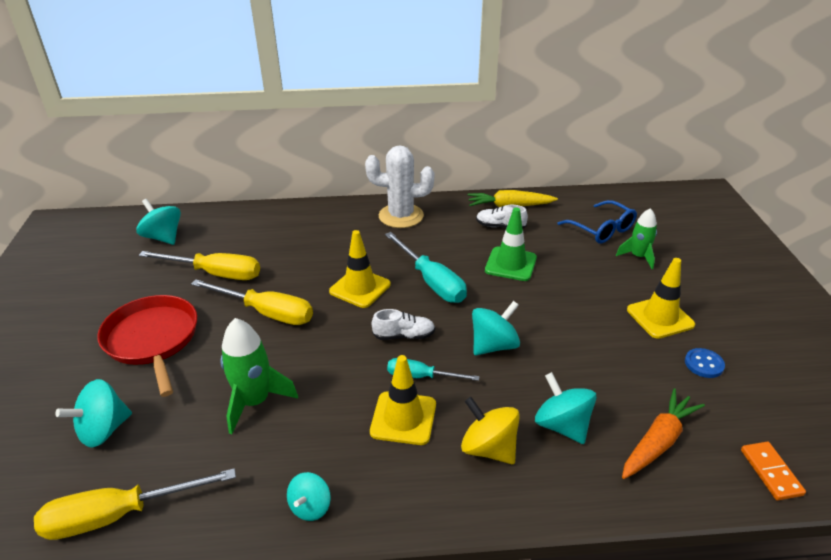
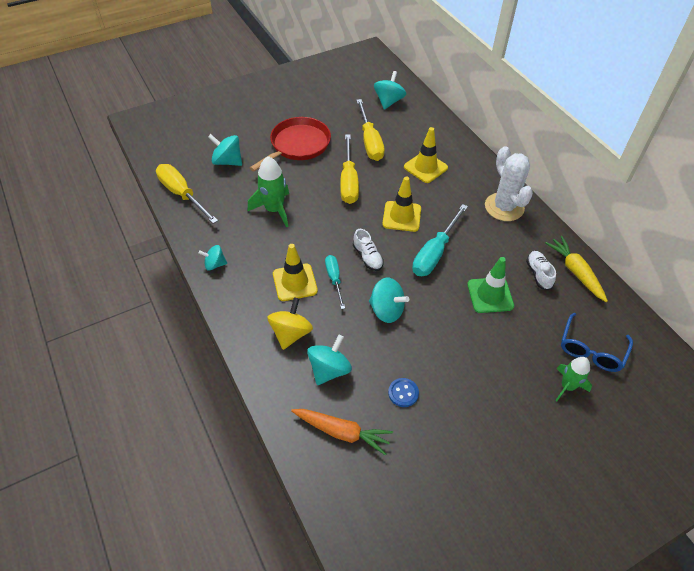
camera: 65 degrees right, 15 degrees up
(660, 317) = (487, 416): yellow traffic cone -> yellow traffic cone (425, 167)
(704, 364) = (444, 456): blue button -> blue button (403, 393)
(771, 472) = (346, 513): orange domino -> none

